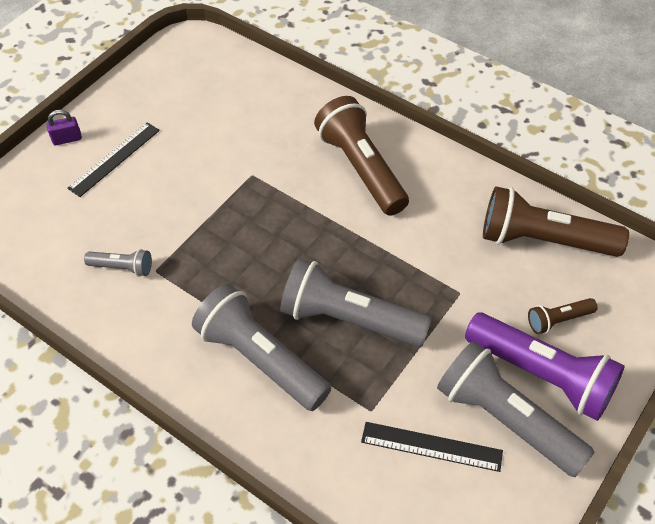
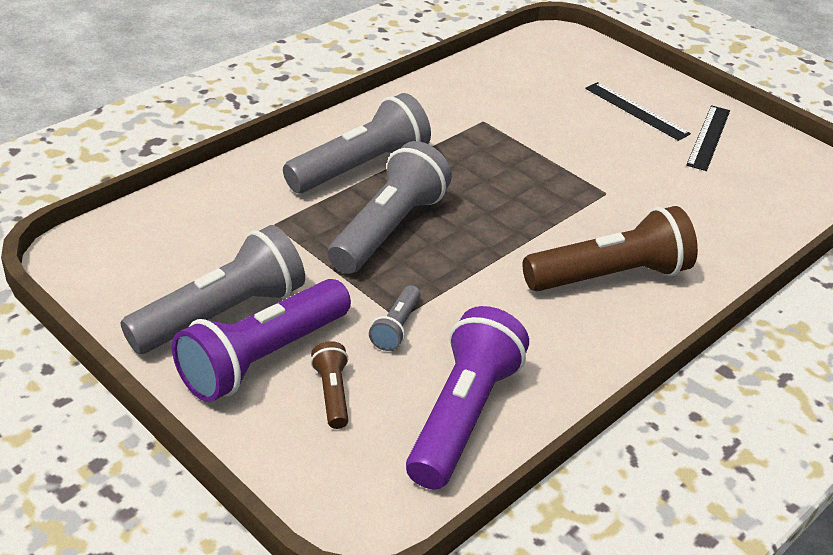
camera: 95 degrees right, 15 degrees down
(67, 139) = (666, 87): purple padlock -> none
(122, 267) = (491, 104): grey flashlight -> grey flashlight (396, 327)
(431, 446) = (216, 255): black ruler -> black ruler (708, 137)
(543, 240) = (462, 415): brown flashlight -> purple flashlight

